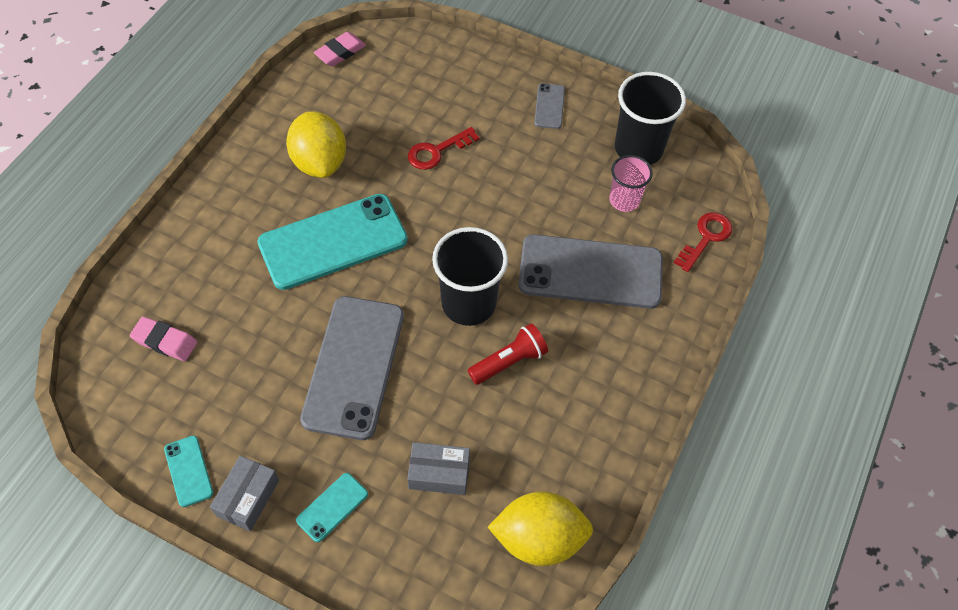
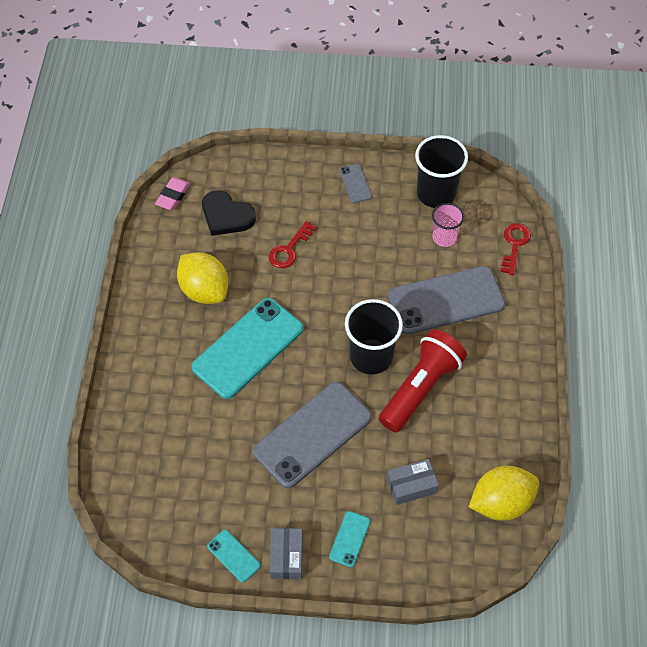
camera: 20 degrees left, 0 degrees up
(165, 341) = (163, 470): pink eraser -> none
(354, 367) = (312, 434): grey phone -> grey phone turned 60 degrees clockwise
(386, 92) = (226, 216): none -> black heart
(509, 361) = (420, 388): red flashlight -> red flashlight, size x1.73

